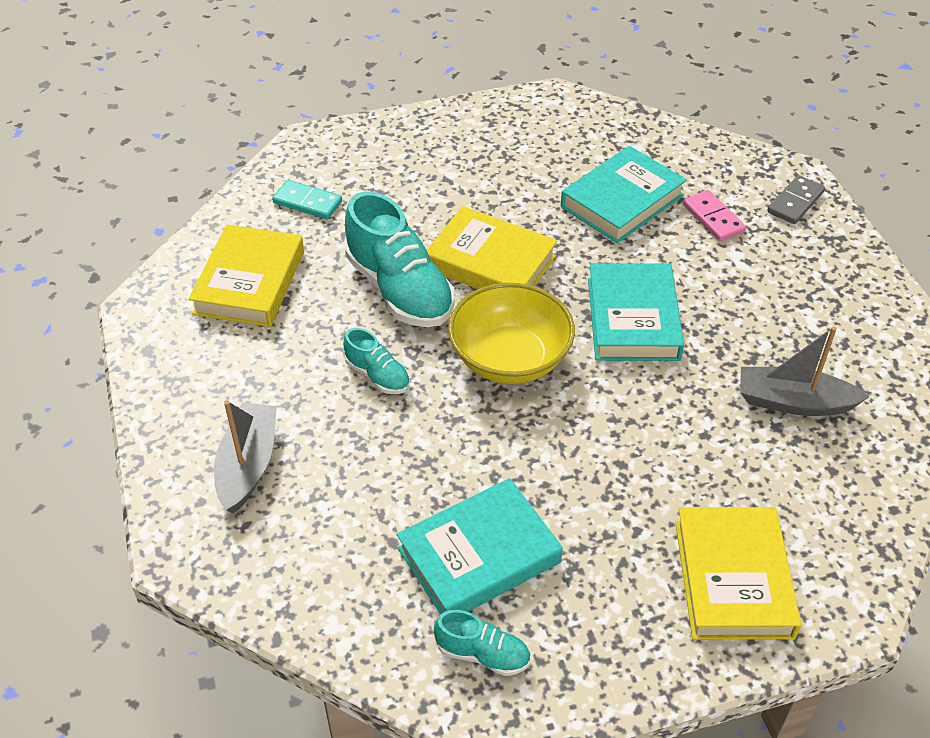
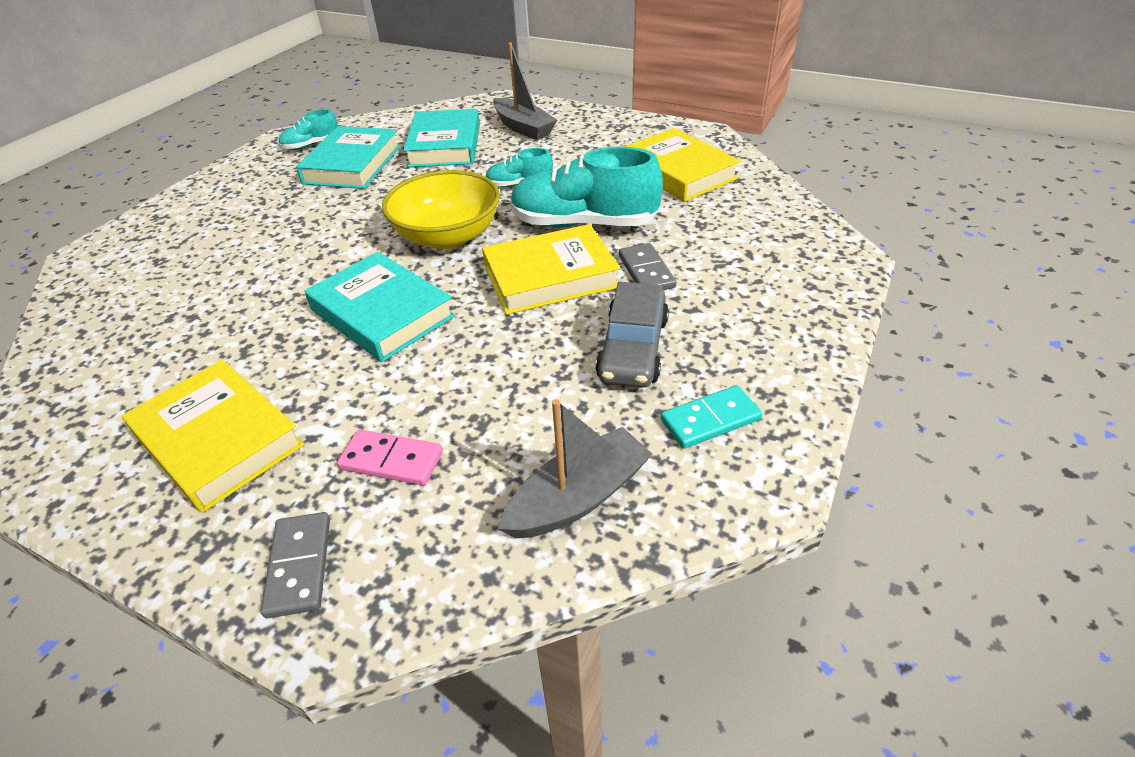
camera: 135 degrees right, 5 degrees down
(307, 202) = (747, 224): turquoise domino -> turquoise domino (710, 419)
(428, 220) = (646, 271): none -> grey domino
(516, 183) = (633, 348): none -> grey car
(622, 201) = (511, 407): turquoise book -> turquoise book (444, 145)
(733, 578) = (181, 229): yellow book -> yellow book (219, 440)
(793, 402) = (184, 340): grey boat -> grey boat (578, 497)

